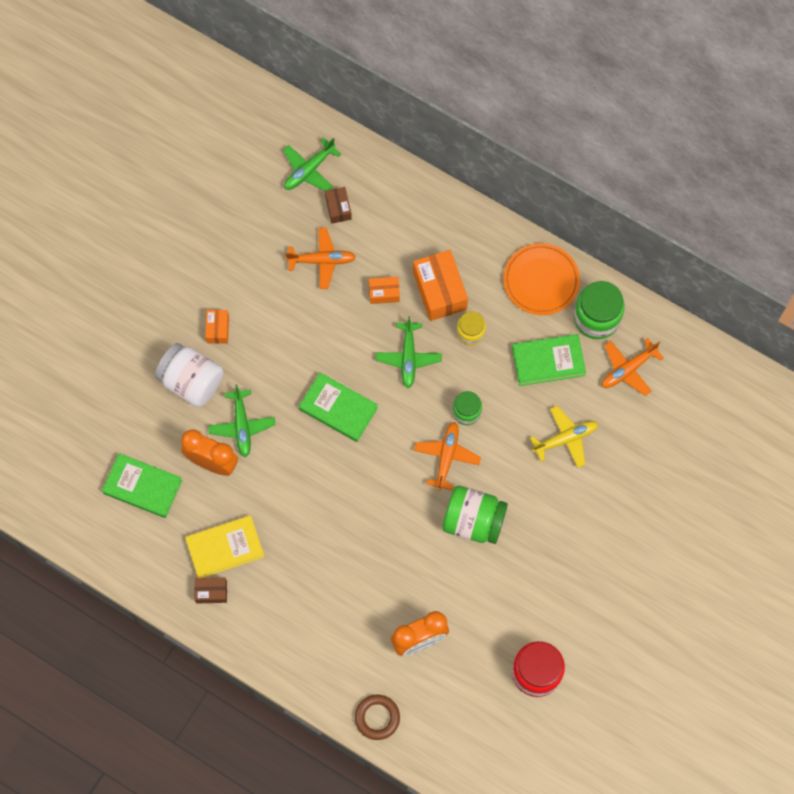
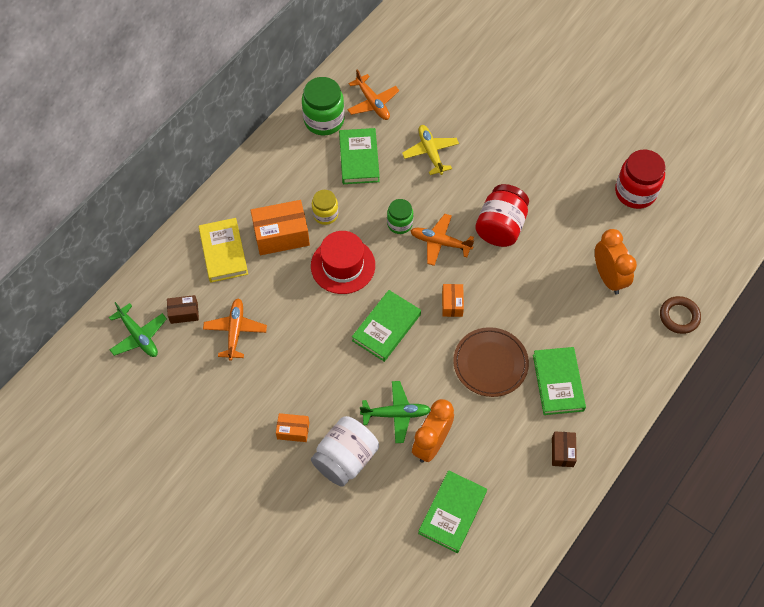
camera: 85 degrees left, 10 degrees down
(225, 548) = (518, 437): yellow book -> yellow book (223, 252)
(288, 587) = (558, 382): none -> green book
(305, 516) = (490, 363): none -> brown plate
(384, 293) = (276, 280): orange box -> orange box (452, 304)
(408, 357) = (343, 265): green plane -> red hat
(473, 521) = (500, 227): green jar -> red jar
(541, 281) = (283, 157): orange plate -> none

